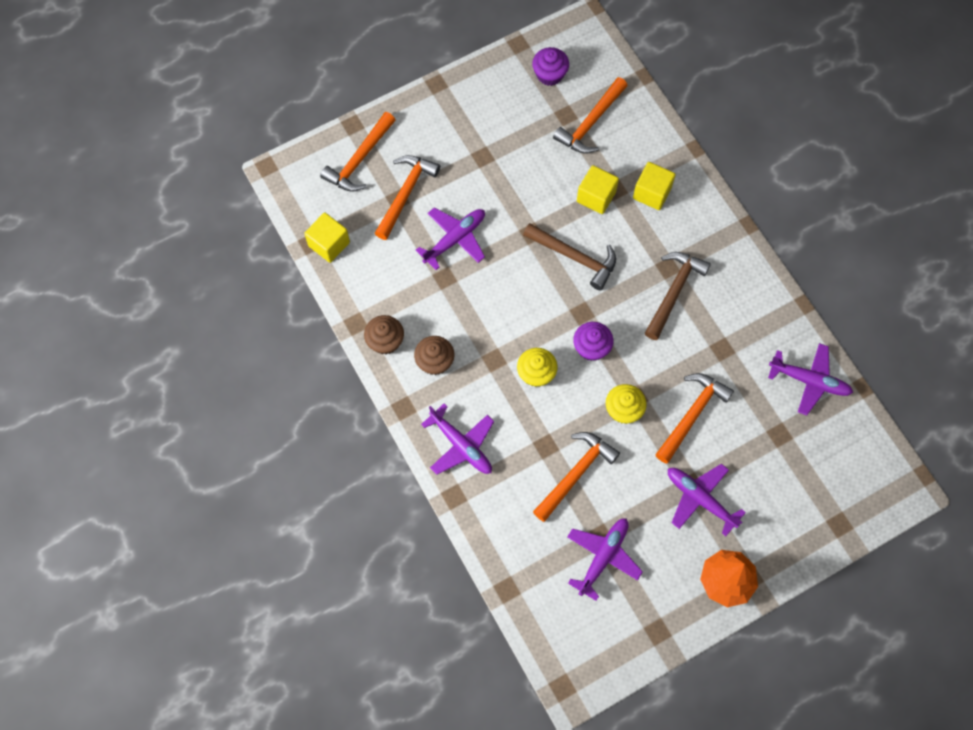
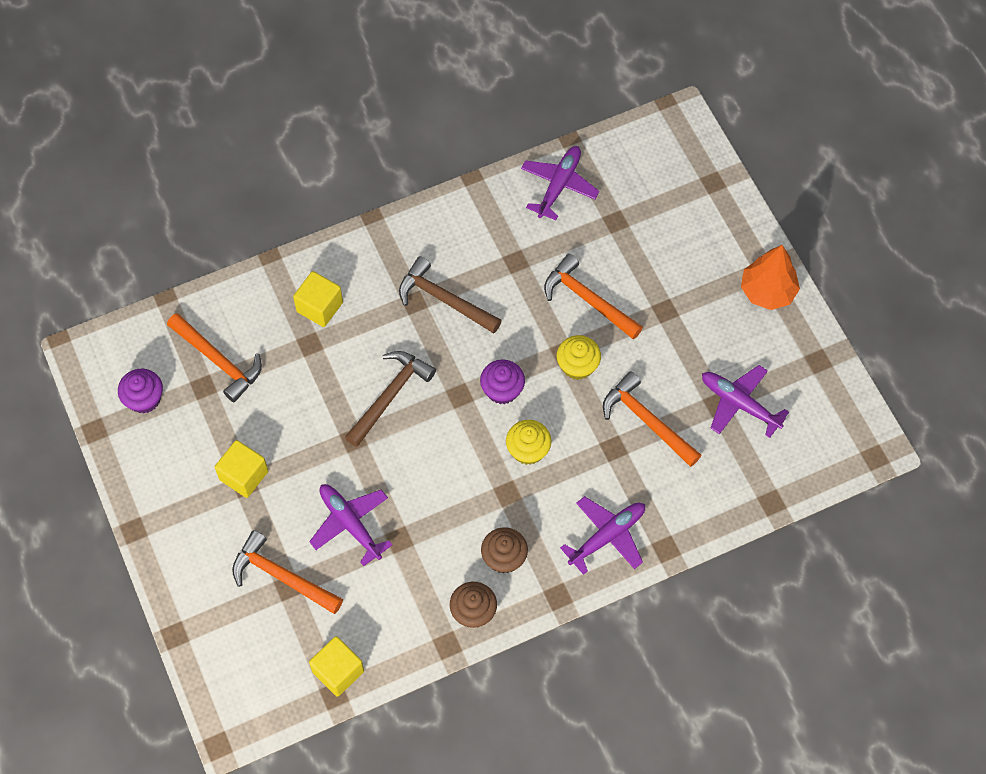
camera: 85 degrees left, 5 degrees down
(359, 160) = (226, 628): orange hammer -> none
(596, 197) = (316, 365): yellow cube -> yellow cube (244, 475)
(700, 499) = (681, 303): purple plane -> none

